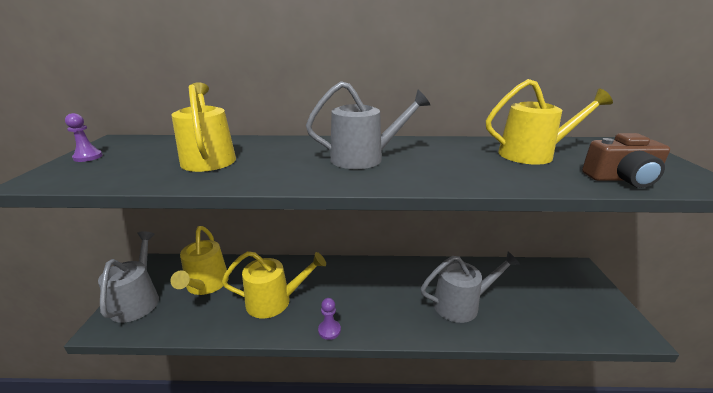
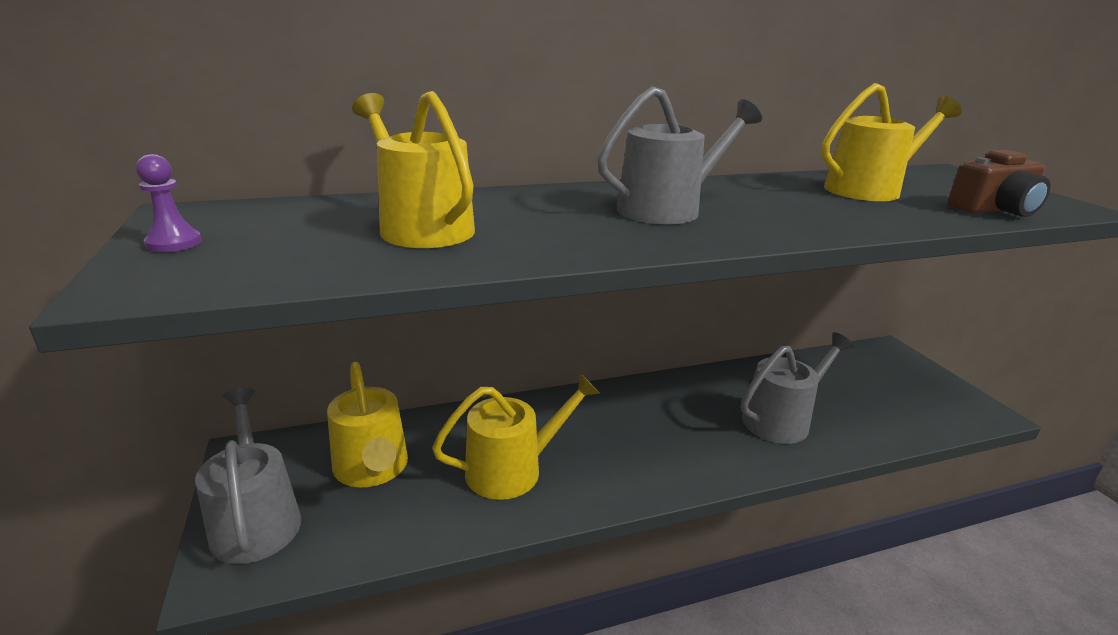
camera: 20 degrees left, 0 degrees up
(329, 330) = (628, 492): purple pawn -> none

